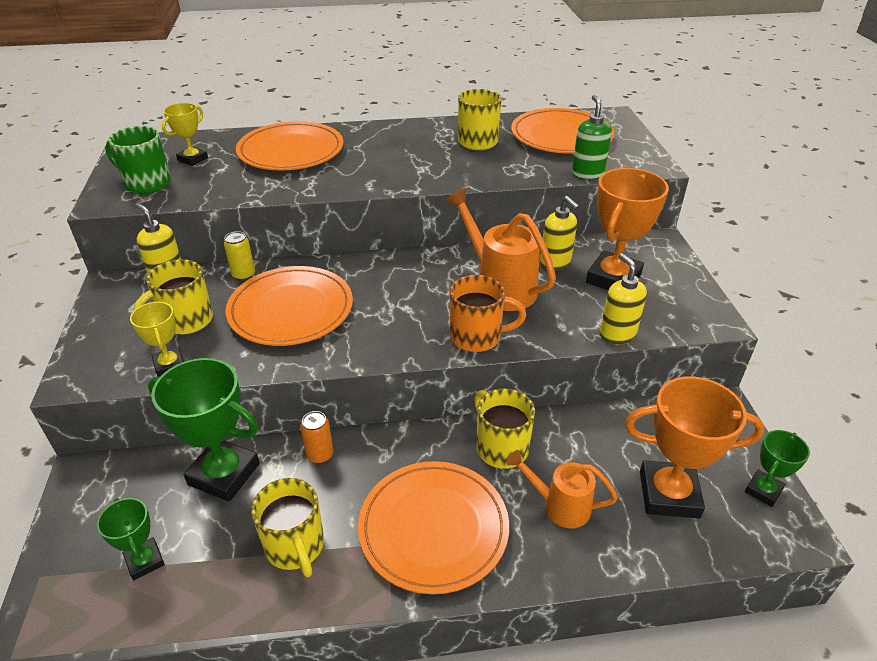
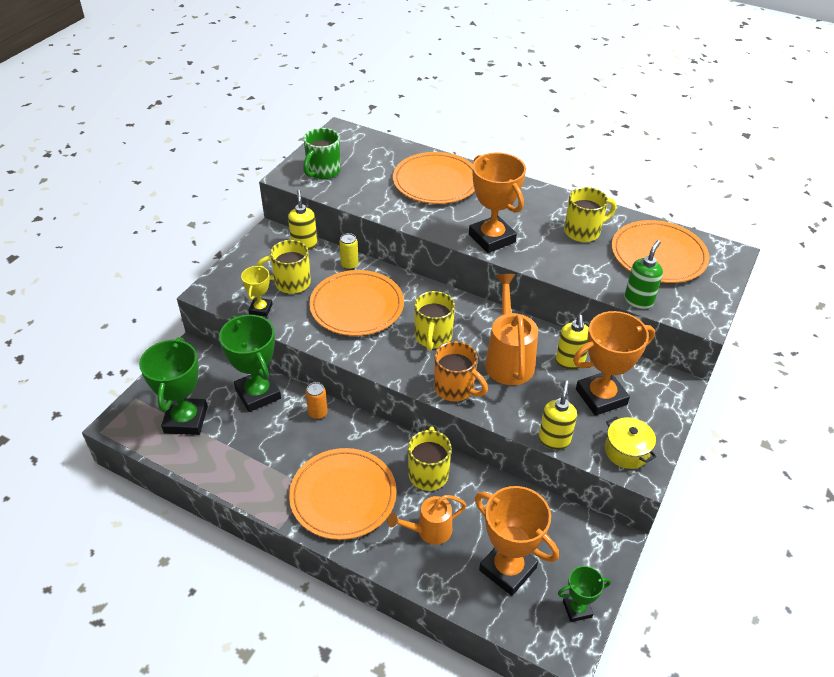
camera: 35 degrees right, 5 degrees up
(145, 561) = (186, 420): green trophy -> green trophy, size x1.86
(146, 183) = (323, 171): green mug -> green mug turned 120 degrees counterclockwise
(193, 159) = (366, 162): yellow trophy -> none
(295, 547) = (262, 459): yellow mug -> yellow mug (433, 337)
(401, 176) = (492, 238): none -> orange trophy
(559, 506) = (429, 531): orange watering can -> orange watering can turned 75 degrees counterclockwise
(684, 311) = (626, 451): none -> yellow pot

